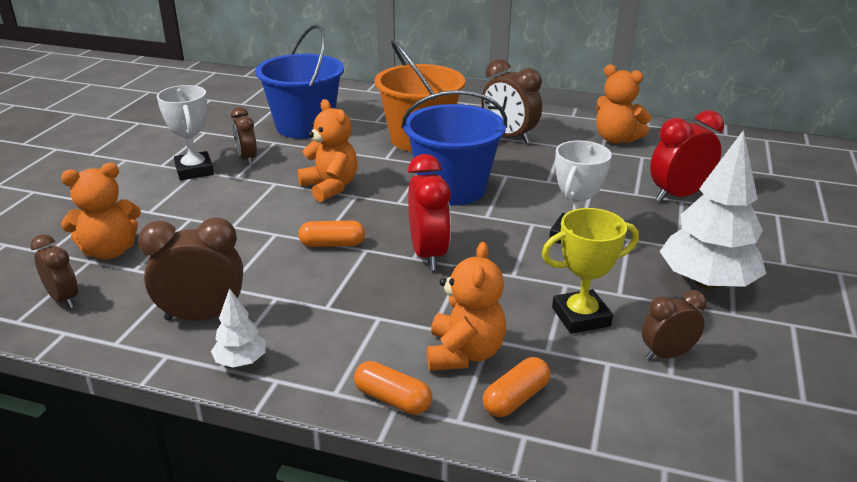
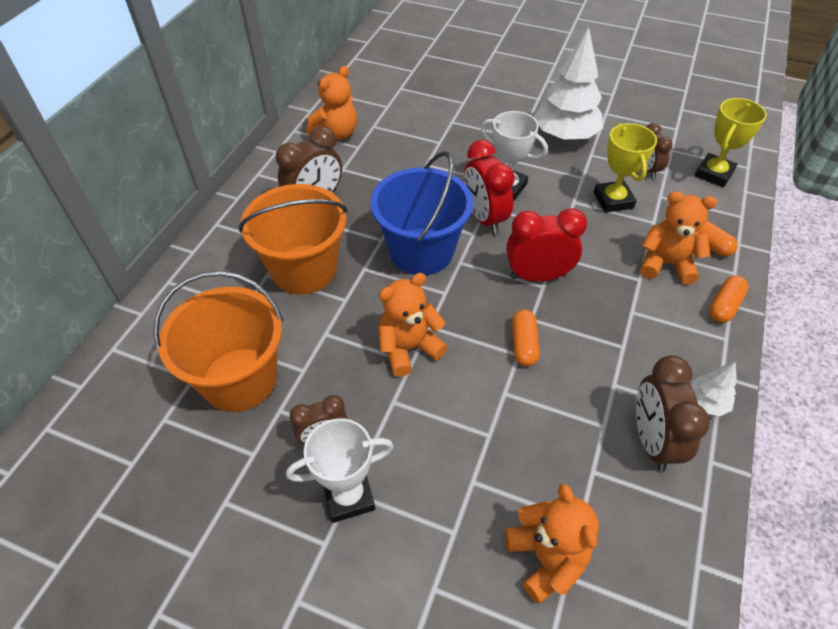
camera: 85 degrees left, 20 degrees up
(64, 299) = (644, 583): brown clock -> none
(304, 126) = (239, 379): blue bucket -> orange bucket
(678, 195) = (444, 121): red clock -> red clock (484, 218)
(695, 432) = (714, 174): none -> yellow trophy

